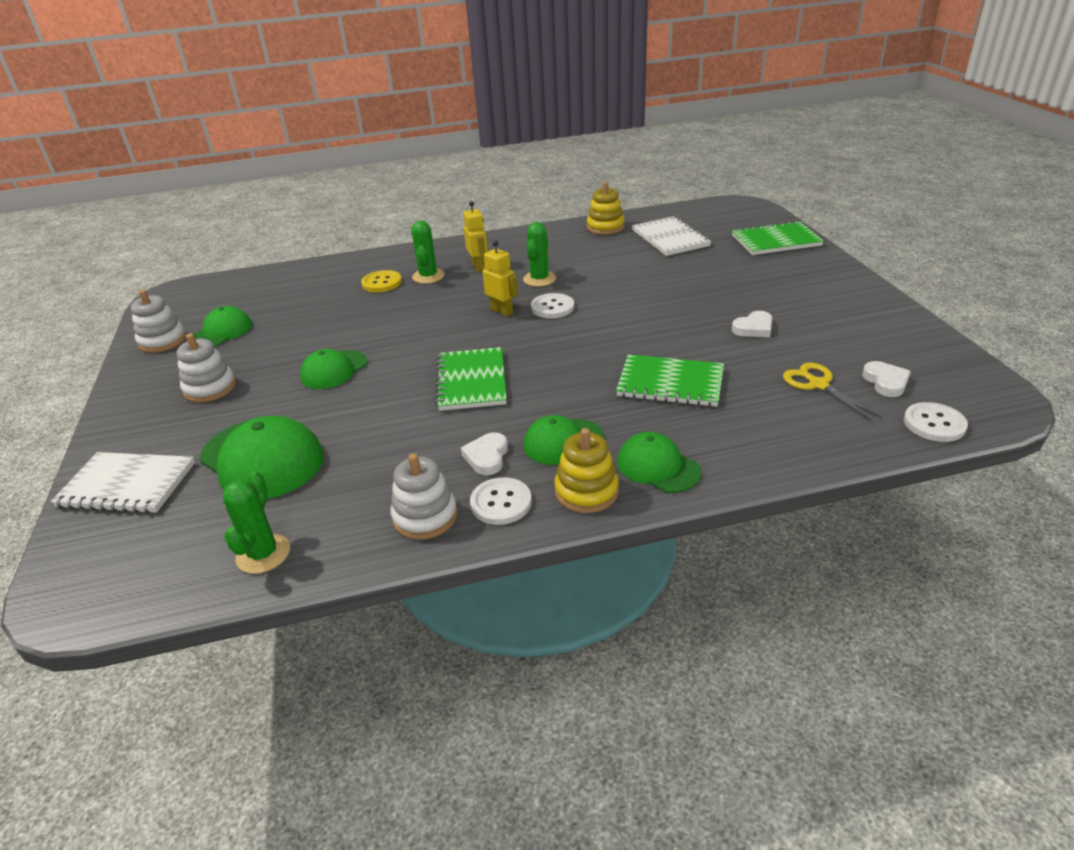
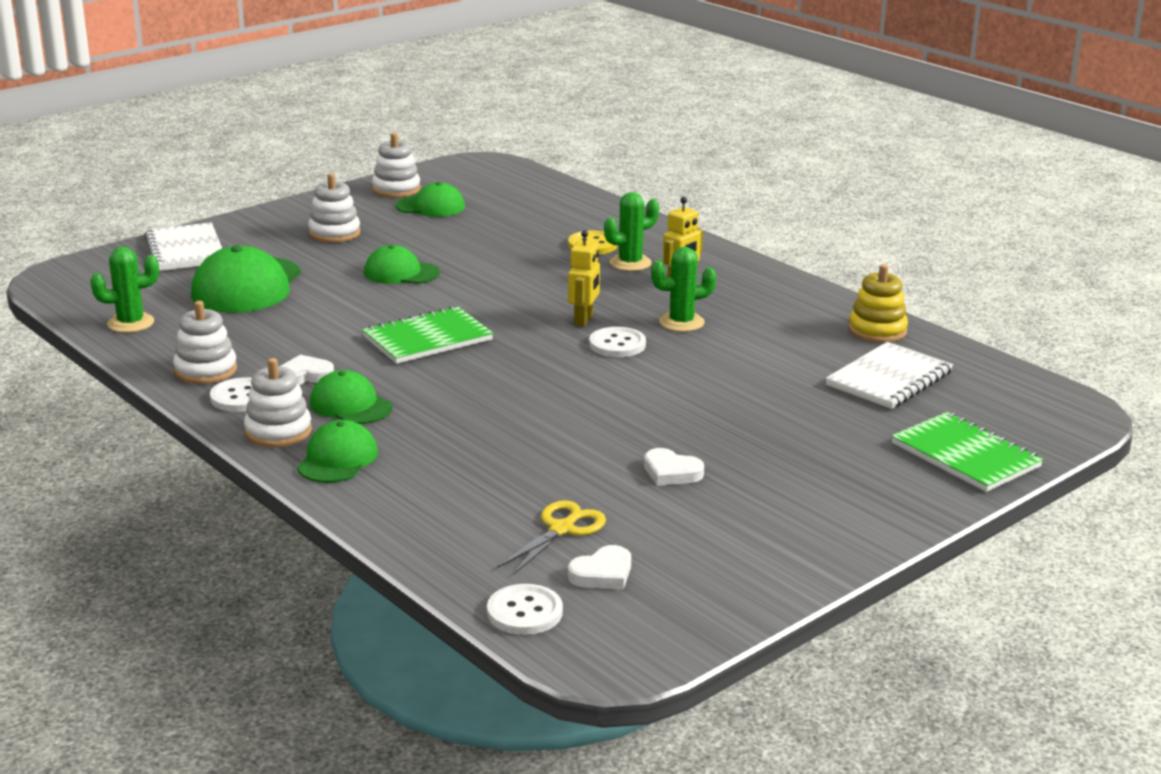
camera: 60 degrees right, 10 degrees down
(586, 491) = (278, 432): yellow stacking toy -> white stacking toy
(670, 383) = (499, 440): green notebook -> none

